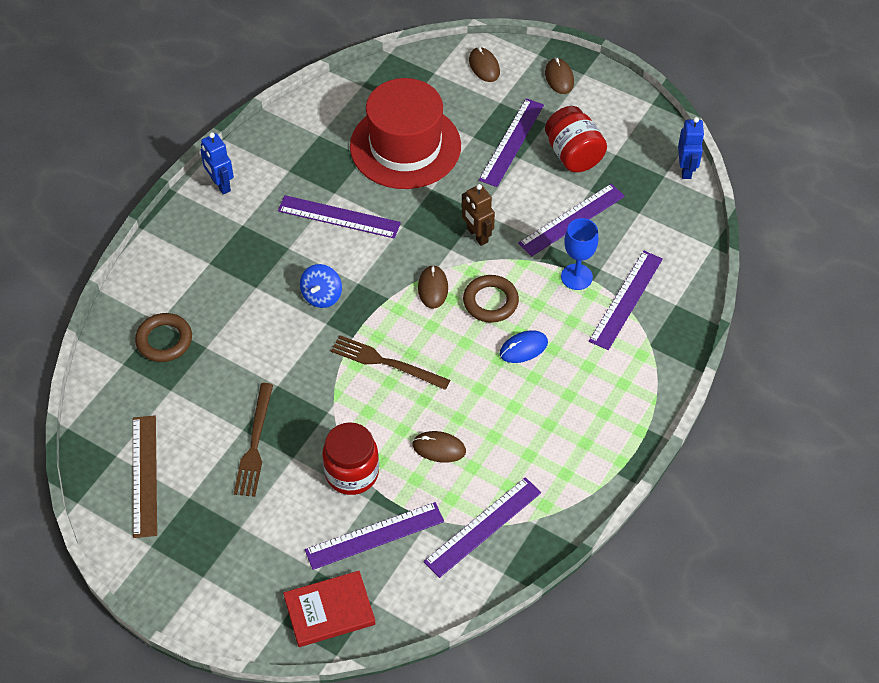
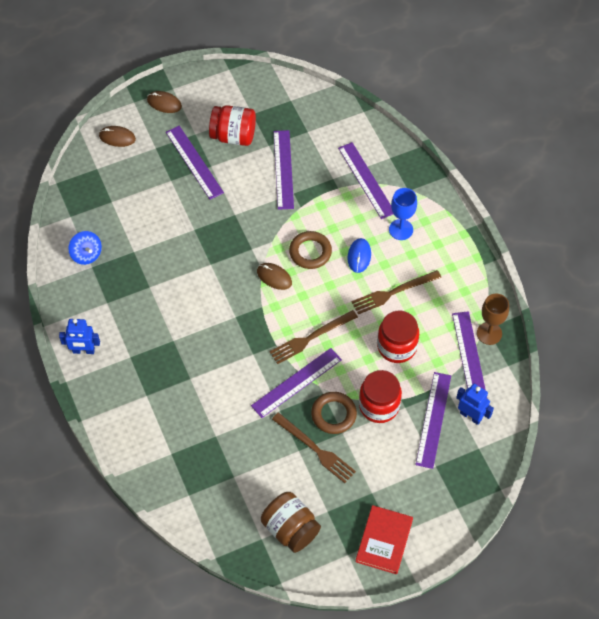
camera: 55 degrees left, 5 degrees up
(145, 475) = (290, 529): brown ruler -> brown jar
(164, 340) = (190, 458): brown ring -> brown ring (333, 414)
(322, 296) = (229, 343): blue spinning top -> blue spinning top (86, 254)
(329, 611) = (468, 475): red book -> red book (384, 541)
(339, 217) = (172, 296): purple ruler -> purple ruler (296, 382)
(405, 146) = (145, 223): red hat -> none
(439, 448) = (397, 346): brown mouse -> red jar
(477, 235) = (253, 227): brown robot -> none
(505, 406) = (393, 292): none -> brown fork
(530, 529) = (489, 333): none -> brown goblet
(576, 277) = (329, 195): blue goblet -> blue goblet (401, 229)
(686, 169) = (295, 86): blue robot -> blue robot (471, 416)

